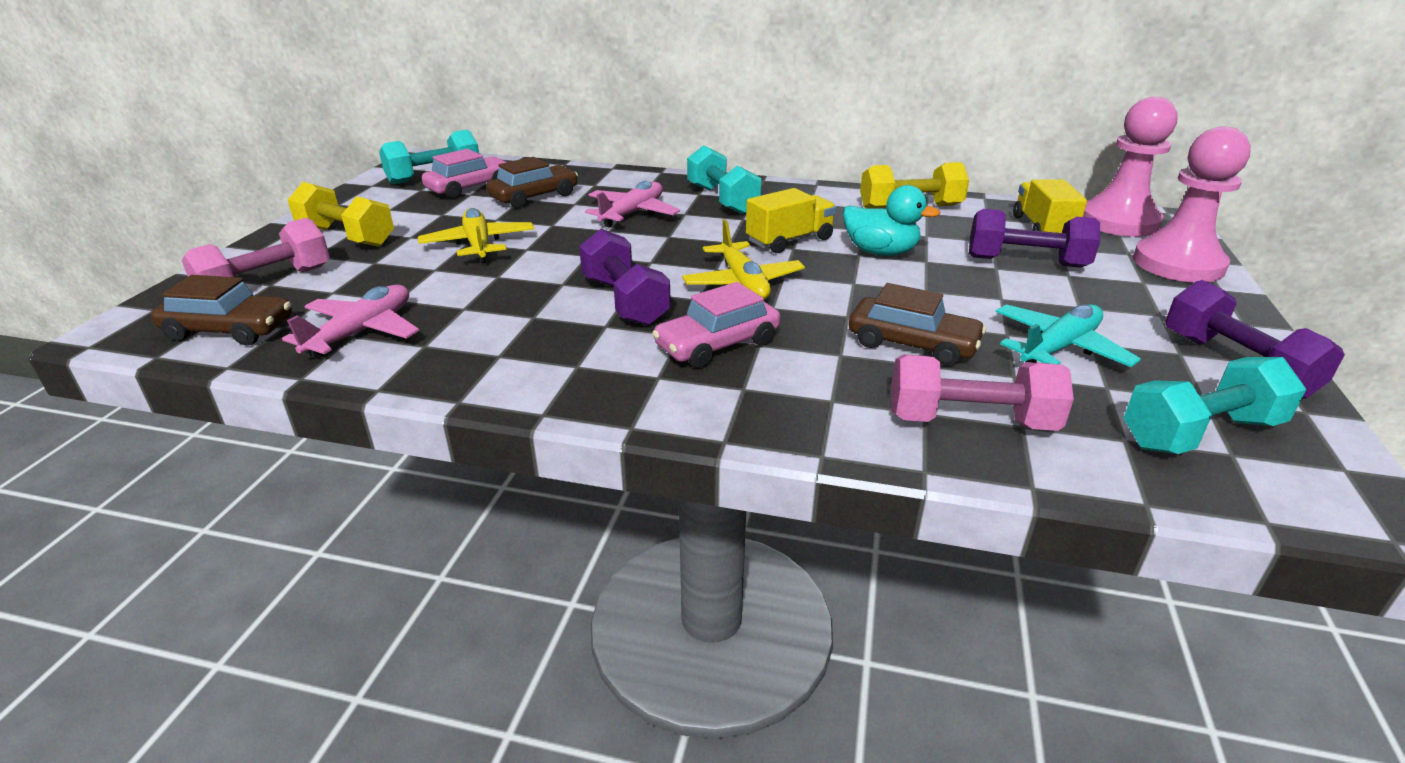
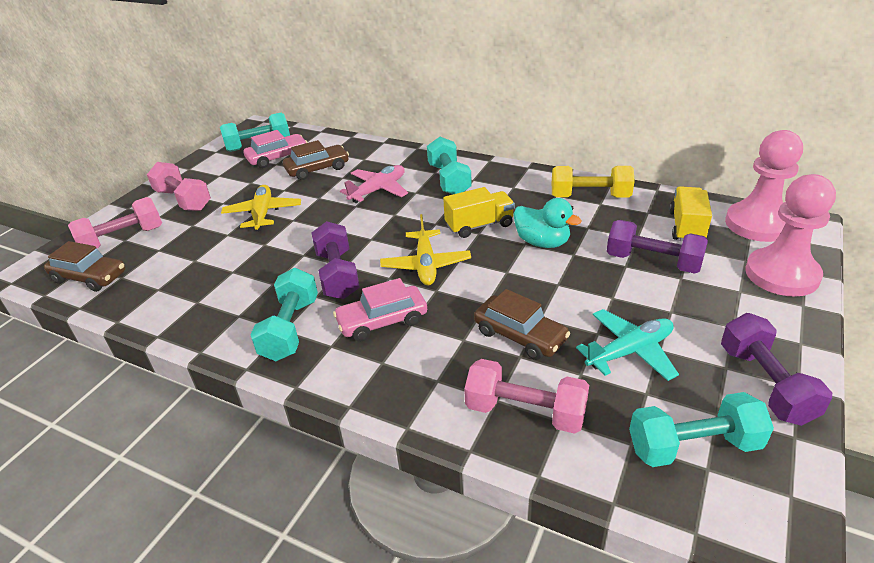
camera: 15 degrees right, 5 degrees up
(346, 236) = (183, 200): yellow dumbbell -> pink dumbbell
(362, 332) = (164, 286): pink plane -> none
(587, 363) = (290, 329): none -> turquoise dumbbell

